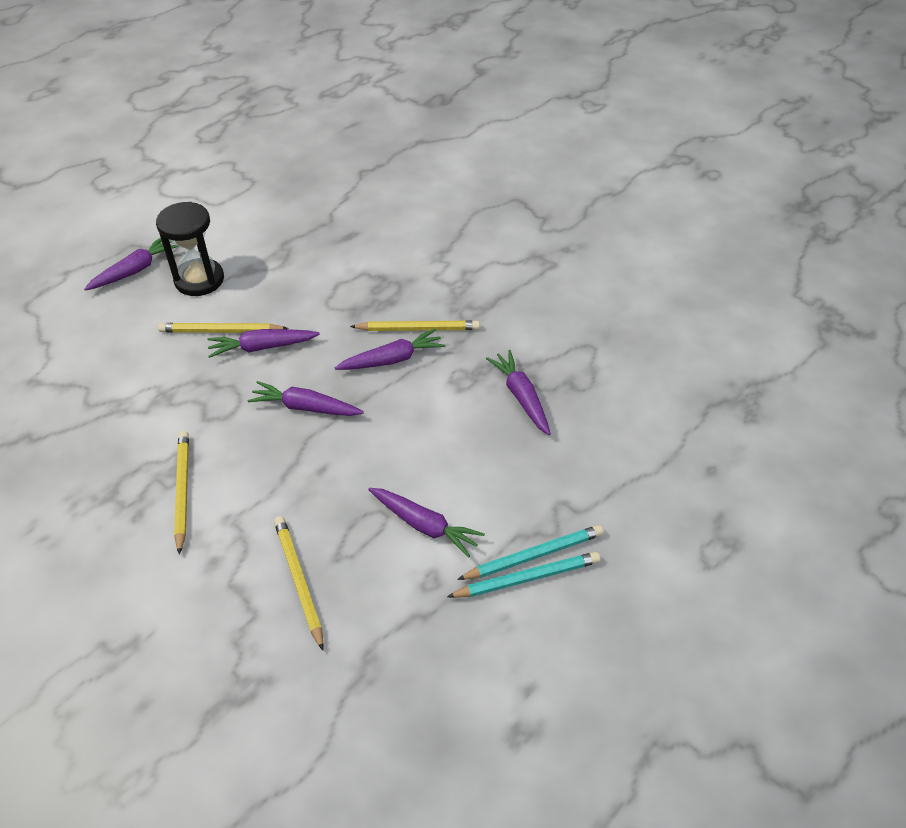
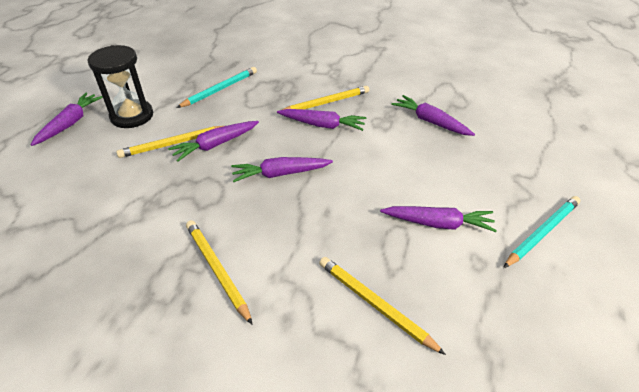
camera: 25 degrees left, 5 degrees down
(392, 359) = (322, 125): purple carrot -> purple carrot turned 60 degrees clockwise
(534, 555) = (531, 215): turquoise pencil -> turquoise pencil (220, 89)

